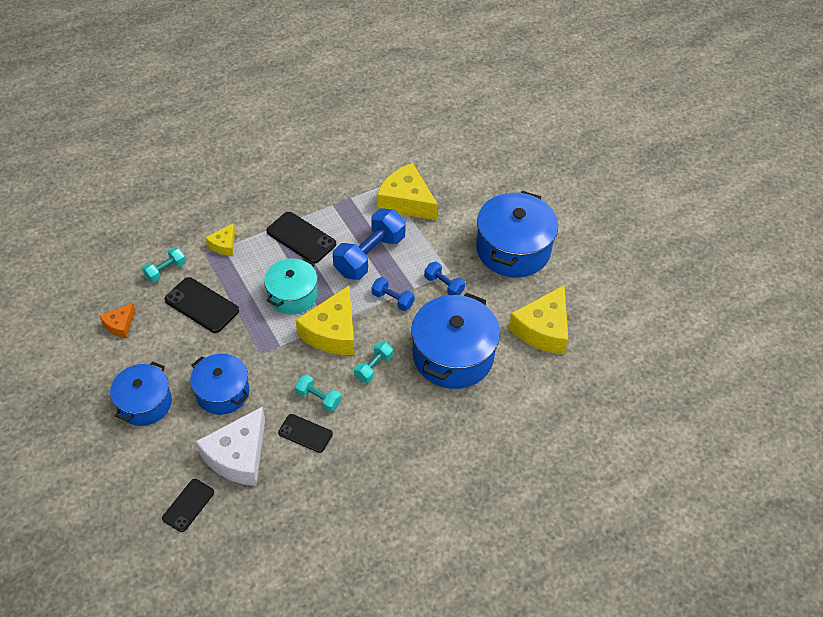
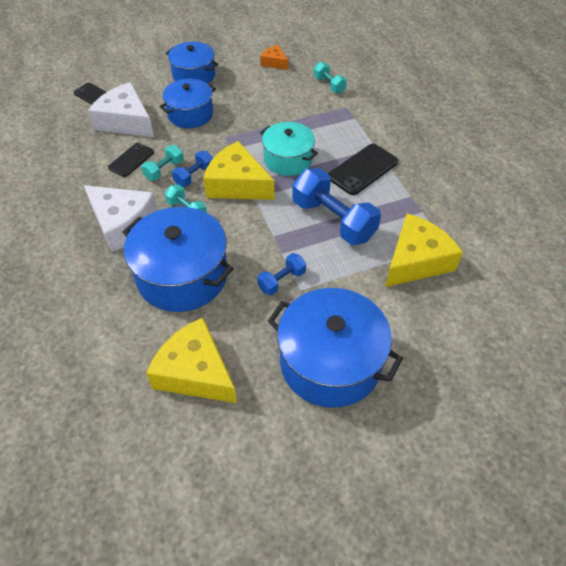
camera: 100 degrees right, 0 degrees up
(202, 305) = (286, 104): black phone -> none
(224, 245) = (357, 118): yellow cheese -> none
(392, 300) = (269, 233): blue dumbbell -> blue dumbbell (194, 176)
(399, 418) = (122, 224): none -> white cheese

